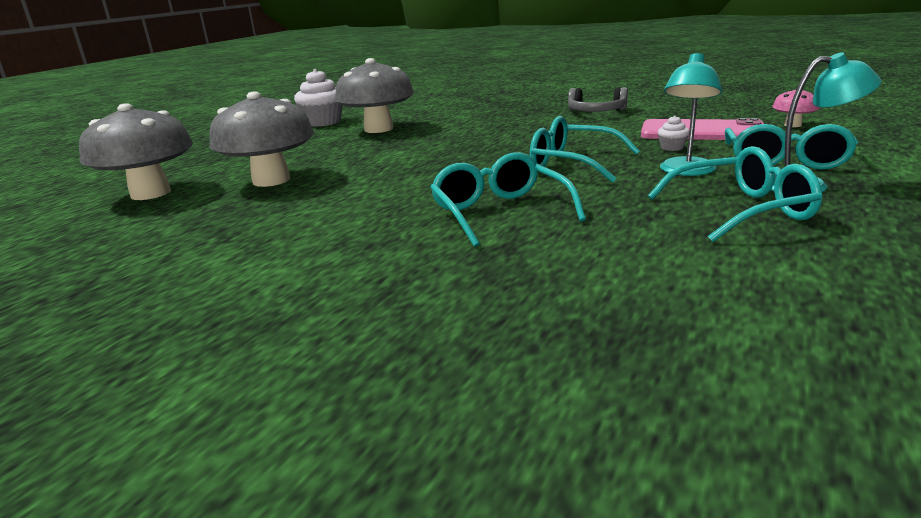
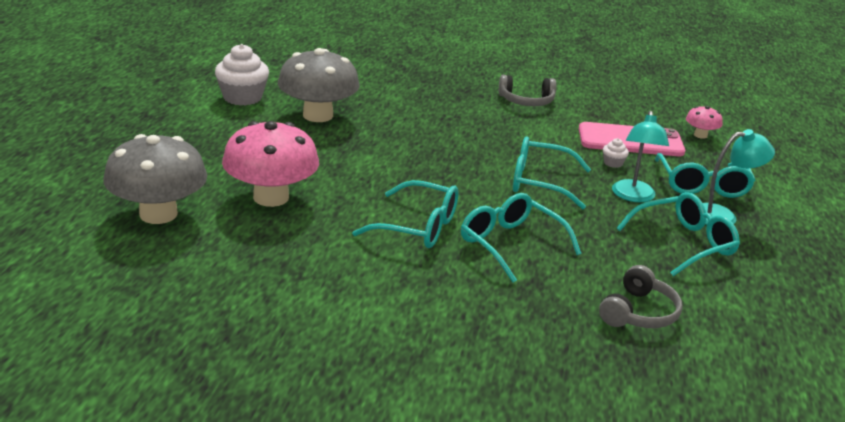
camera: 20 degrees left, 5 degrees up
(271, 180) = (271, 197): grey mushroom -> pink mushroom
(401, 199) = (418, 227): none -> turquoise glasses
(640, 282) = (639, 313): none -> grey headphones

